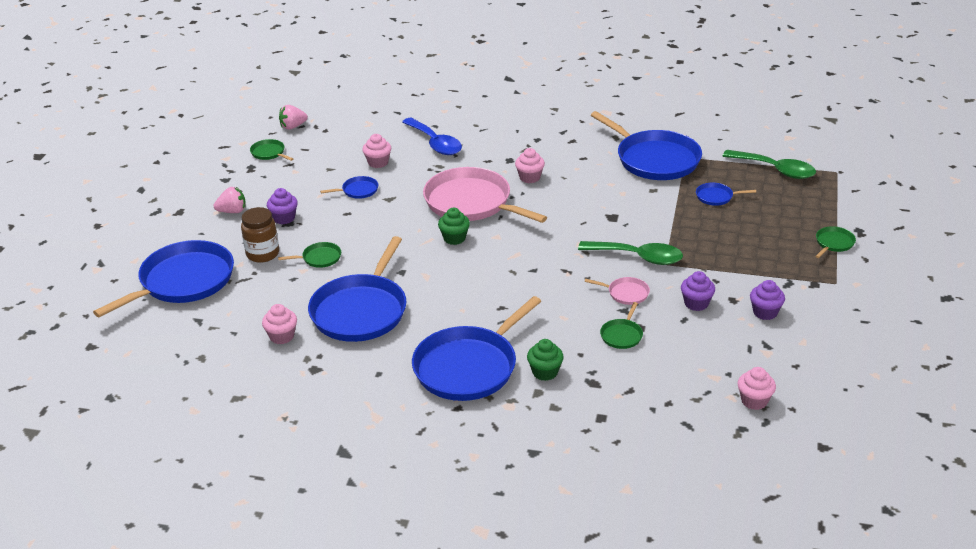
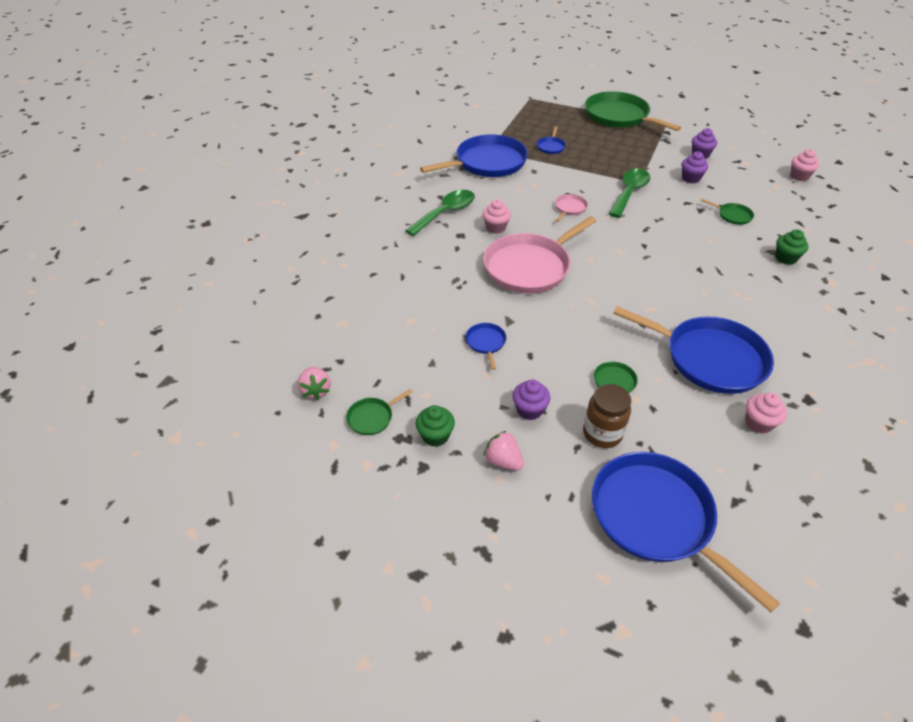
camera: 80 degrees left, 10 degrees up
(232, 211) = (503, 461): pink strawberry -> pink strawberry turned 45 degrees counterclockwise
(378, 163) = (433, 322): pink cupcake -> none
(435, 143) = (409, 277): blue spoon -> none
(454, 238) = (590, 284): green cupcake -> green cupcake (435, 436)
(469, 367) = (786, 297): blue pan -> none
(626, 293) = (678, 205): pink pan -> pink pan (569, 208)
(775, 170) = (520, 118): green spoon -> green spoon (446, 213)
(833, 243) = (619, 116): green pan -> green pan, size x2.37

